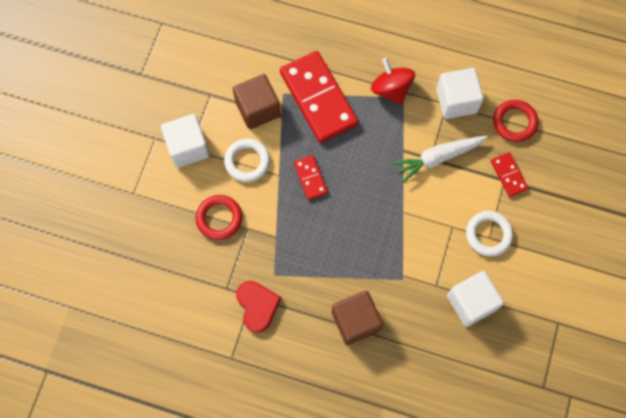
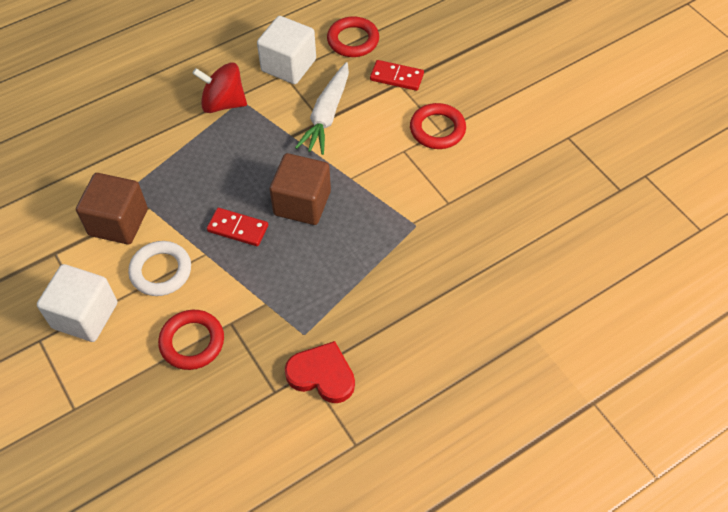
camera: 50 degrees left, 15 degrees down
(318, 98) = (167, 164): red domino -> none
(355, 321) = (421, 295): brown cube -> brown cube (302, 203)
(471, 302) = (490, 187): white cube -> none
(488, 234) = (437, 129): white ring -> red ring

